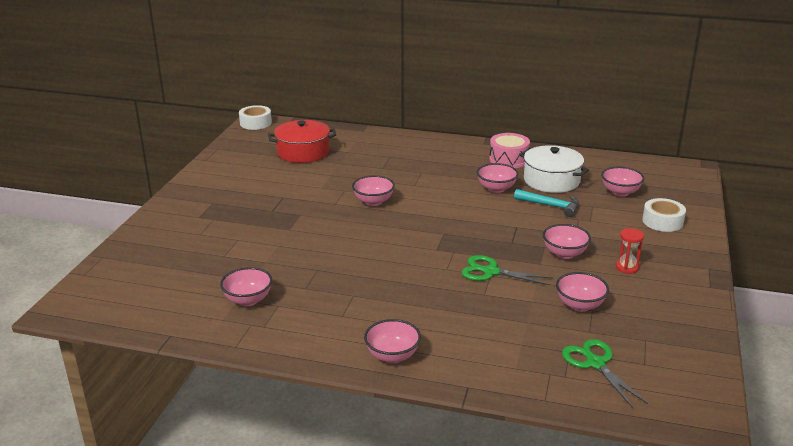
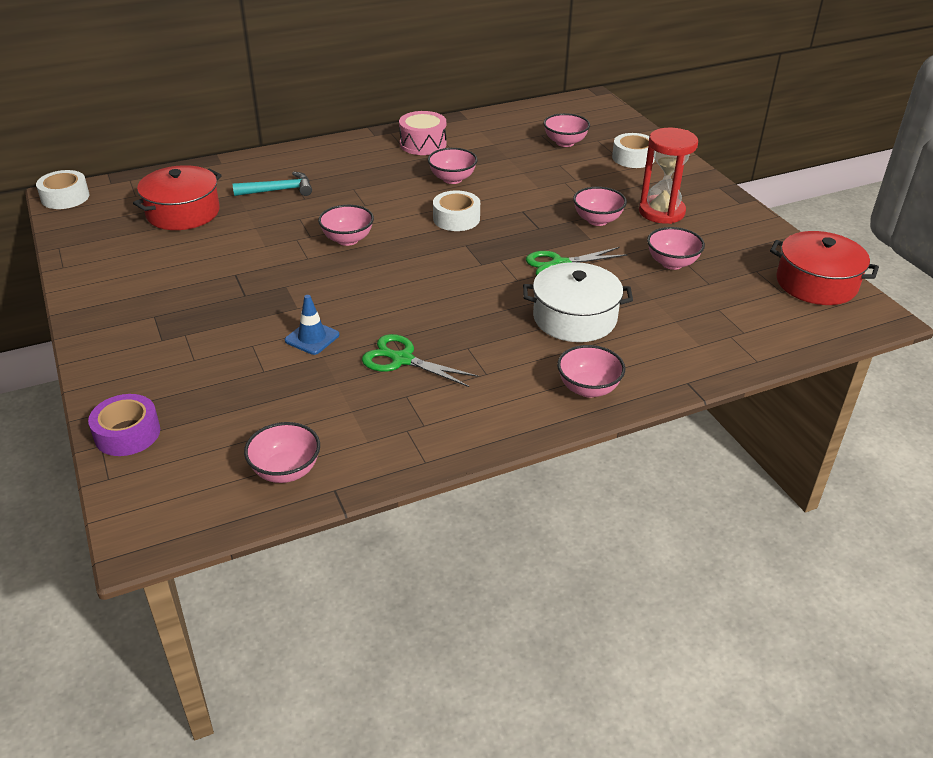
camera: 40 degrees left, 10 degrees up
(120, 257) = (127, 433): none -> purple tape
(248, 300) = (366, 406): pink bowl -> pink bowl (286, 471)
(273, 249) = (312, 338): none -> blue traffic cone
(461, 215) = (456, 218): none -> white tape
(550, 206) = (524, 178): turquoise hammer -> turquoise hammer (278, 190)
(551, 180) = (491, 152): white pot -> white pot (574, 318)
(595, 363) = (749, 309): green scissors -> green scissors (401, 359)
(627, 267) = (661, 212): red hourglass -> red hourglass, size x1.90
(686, 371) = (816, 283): none -> red pot

